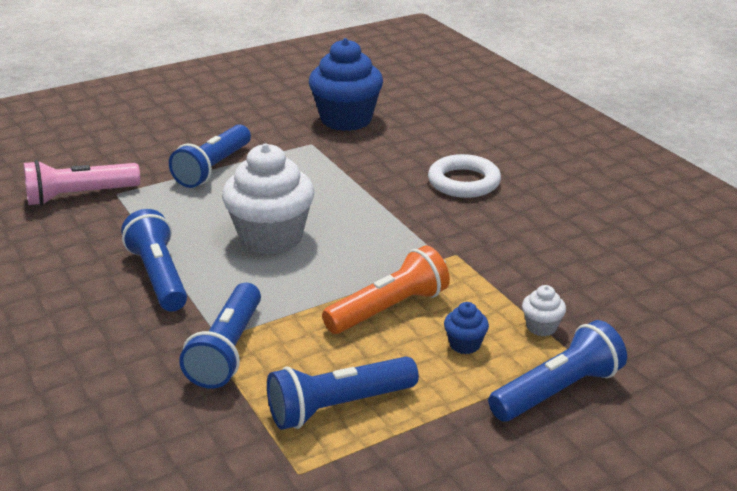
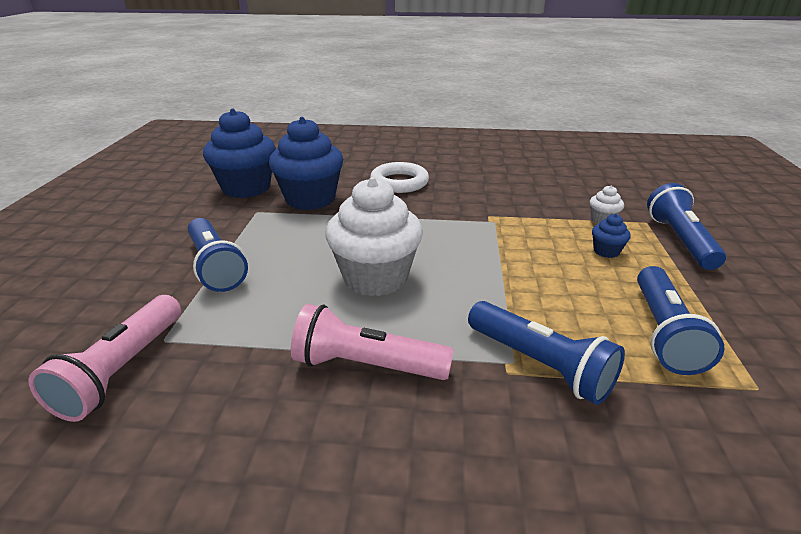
camera: 55 degrees left, 0 degrees up
(159, 276) = (366, 365): blue flashlight -> pink flashlight
(365, 155) = (310, 199): none -> blue cupcake
(389, 309) = (537, 263): orange flashlight -> none

